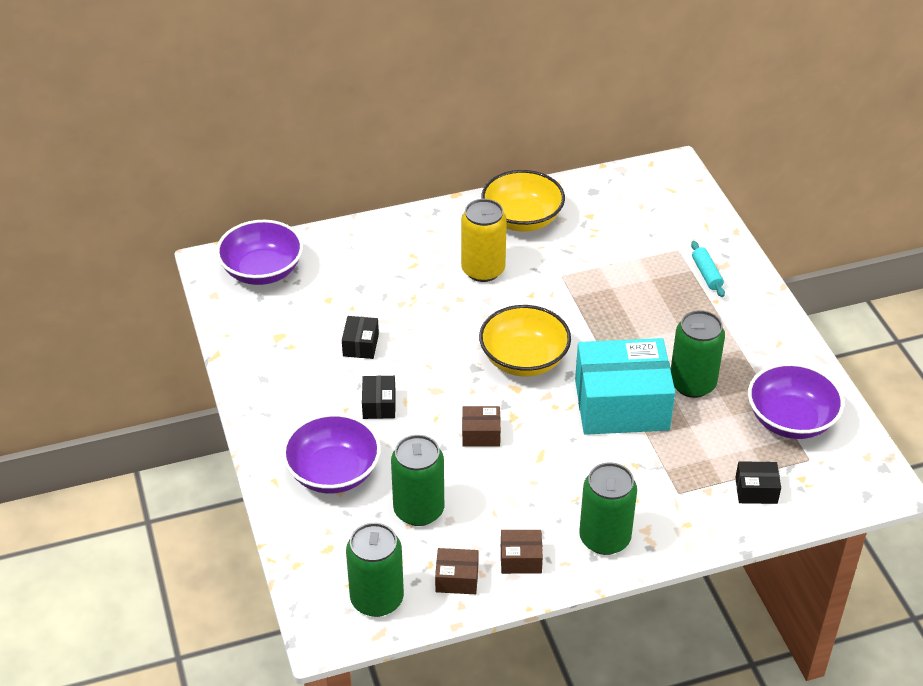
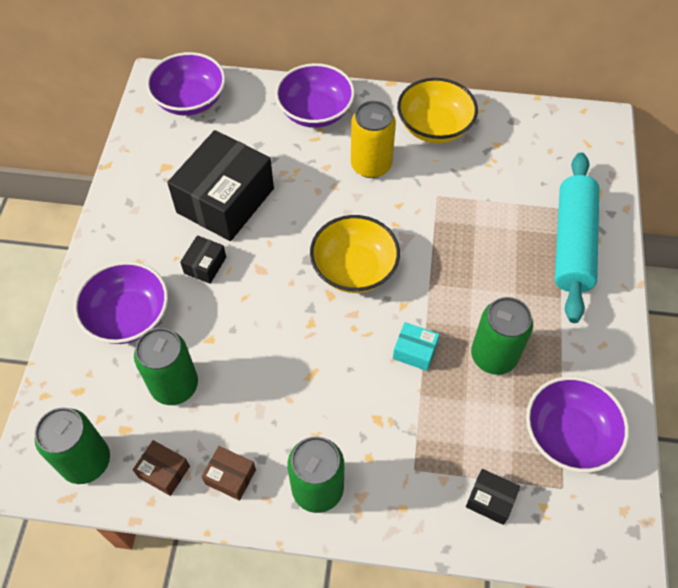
camera: 25 degrees right, 15 degrees up
(360, 345) = (225, 200): black box -> black box, size x2.33
(398, 242) = (315, 112): none -> purple bowl
(481, 434) = (272, 330): brown box -> none
(621, 405) = (414, 351): turquoise box -> turquoise box, size x0.43
(706, 274) = (573, 243): turquoise rolling pin -> turquoise rolling pin, size x2.42

